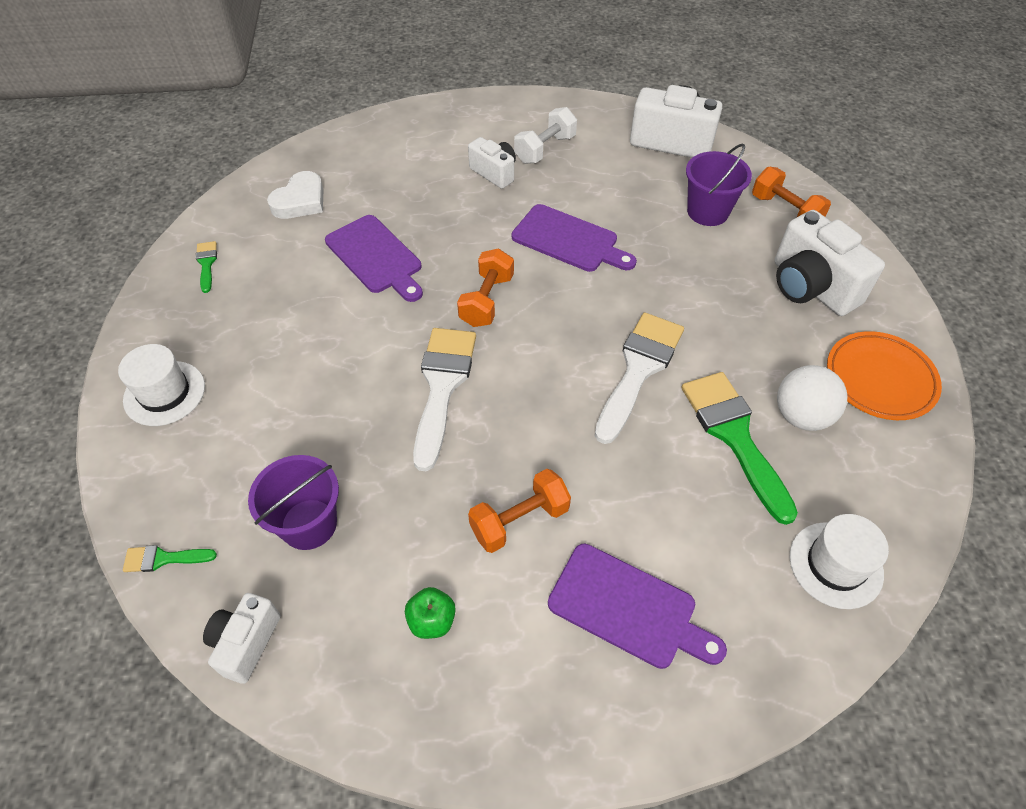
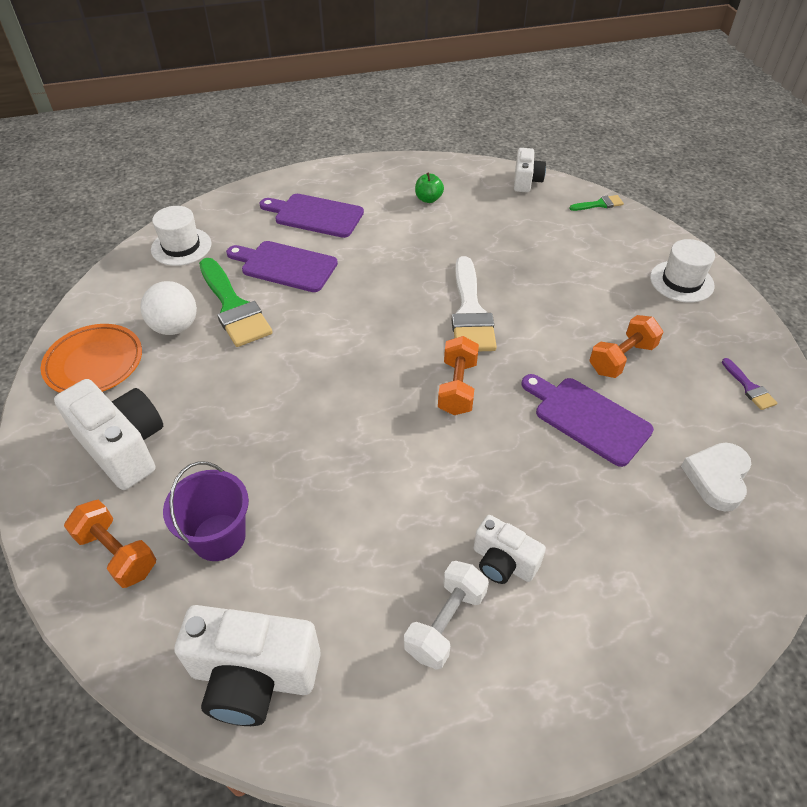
camera: 170 degrees right, 5 degrees down
(207, 264) = (749, 387): green brush -> purple brush
(309, 524) = (523, 227): purple bucket -> none
(519, 520) = (388, 244): orange dumbbell -> orange dumbbell (622, 358)
(569, 240) = (387, 469): purple cutting board -> purple cutting board (285, 266)
(639, 369) = (308, 345): white brush -> none

